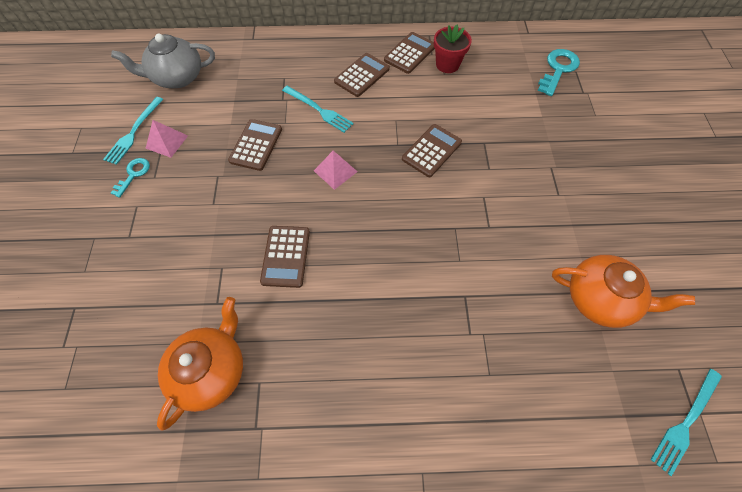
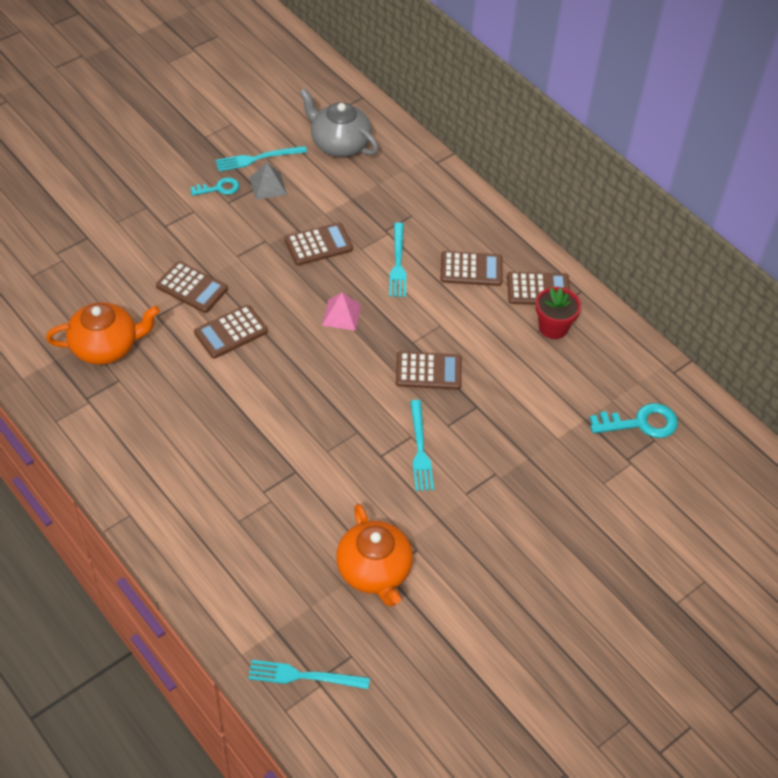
camera: 50 degrees right, 10 degrees down
(167, 142) = (268, 186): pink pyramid -> grey pyramid
(213, 257) = (192, 288): none -> brown calculator
(499, 198) = (420, 449): none -> turquoise fork

